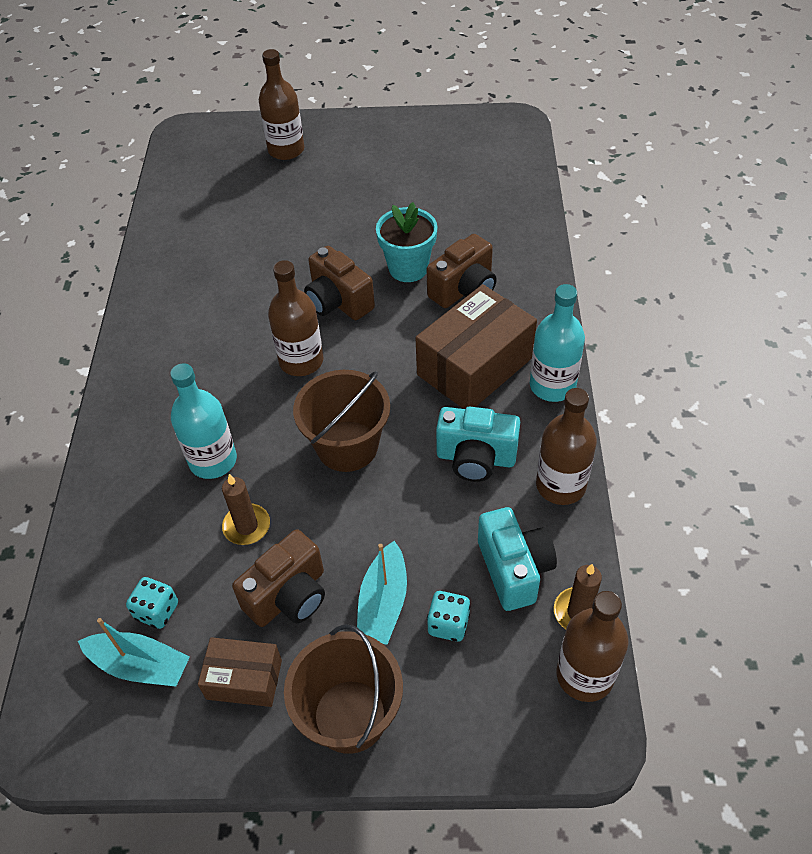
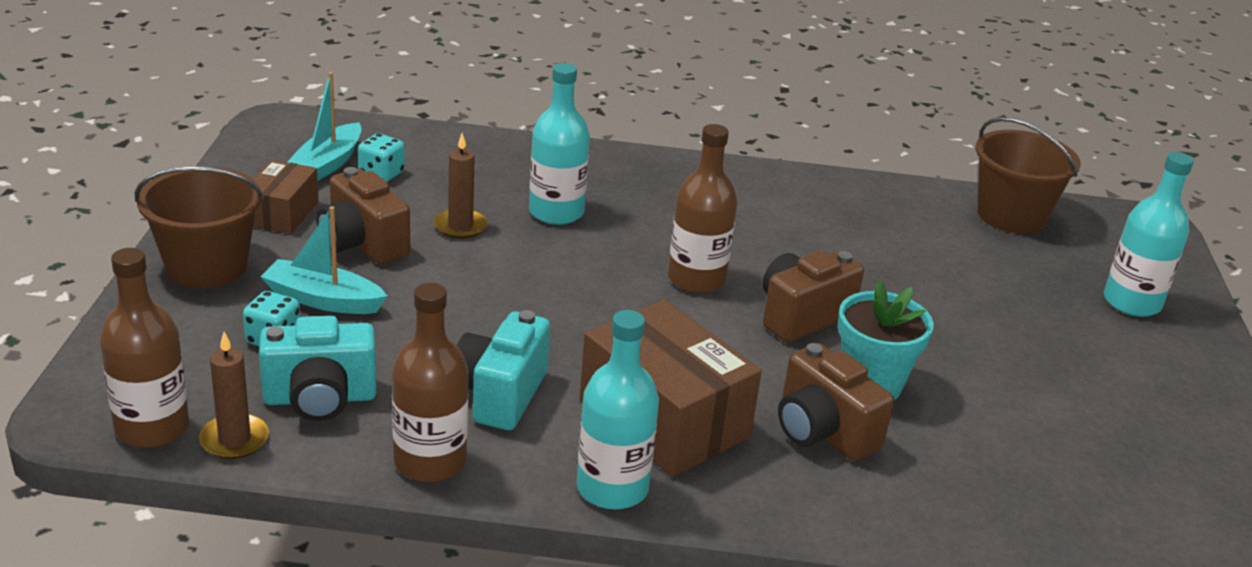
camera: 90 degrees right, 20 degrees down
(286, 150) = (1131, 302): brown bottle -> turquoise bottle
(347, 446) = (550, 299): brown bucket -> brown bucket (1011, 216)

